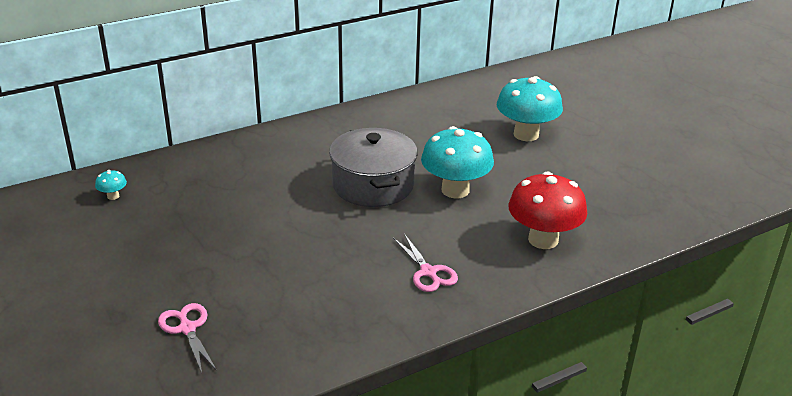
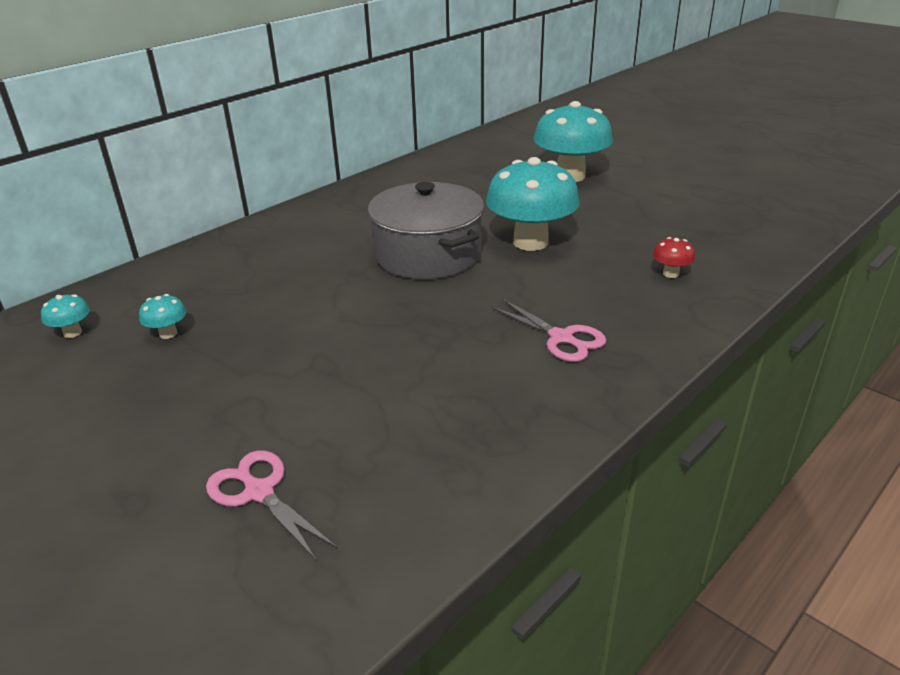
camera: 15 degrees left, 0 degrees up
(171, 210) = (168, 333): none -> turquoise mushroom
(543, 240) = (670, 273): red mushroom -> red mushroom, size x0.42

